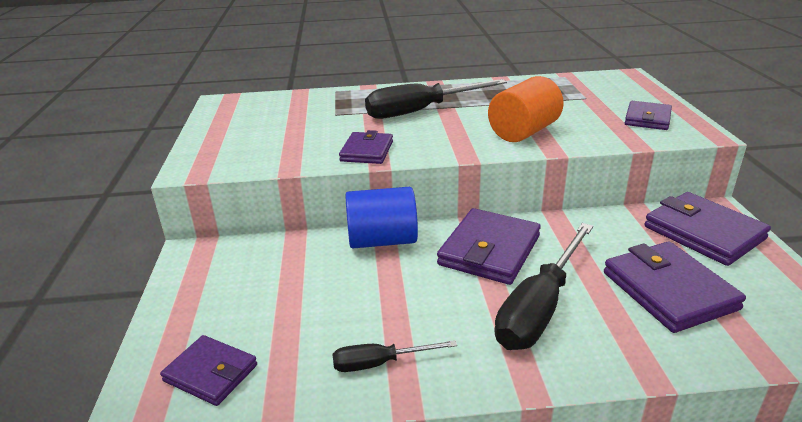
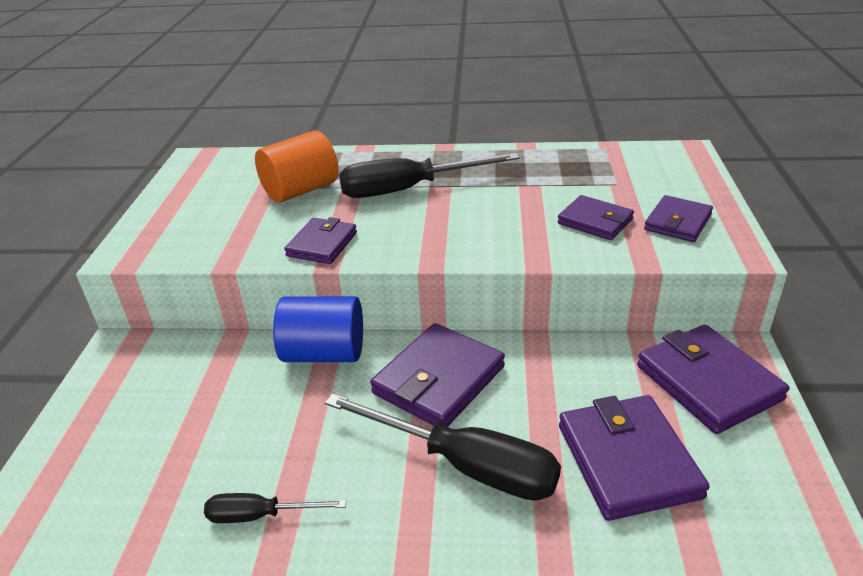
camera: 10 degrees right, 5 degrees up
(211, 373) = (85, 503): purple wallet -> purple wallet (595, 221)
(523, 132) = (515, 231): orange cylinder -> orange cylinder (301, 190)
(540, 307) = (465, 465): black screwdriver -> black screwdriver turned 105 degrees counterclockwise

